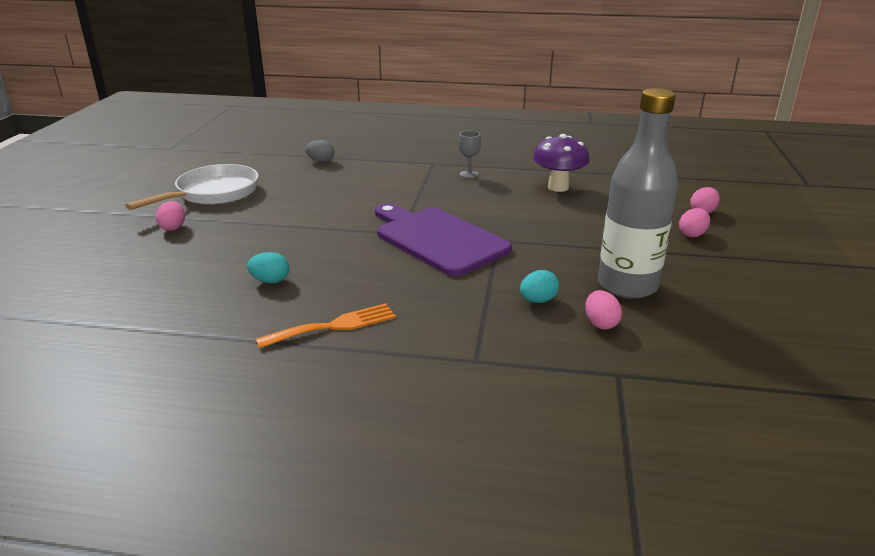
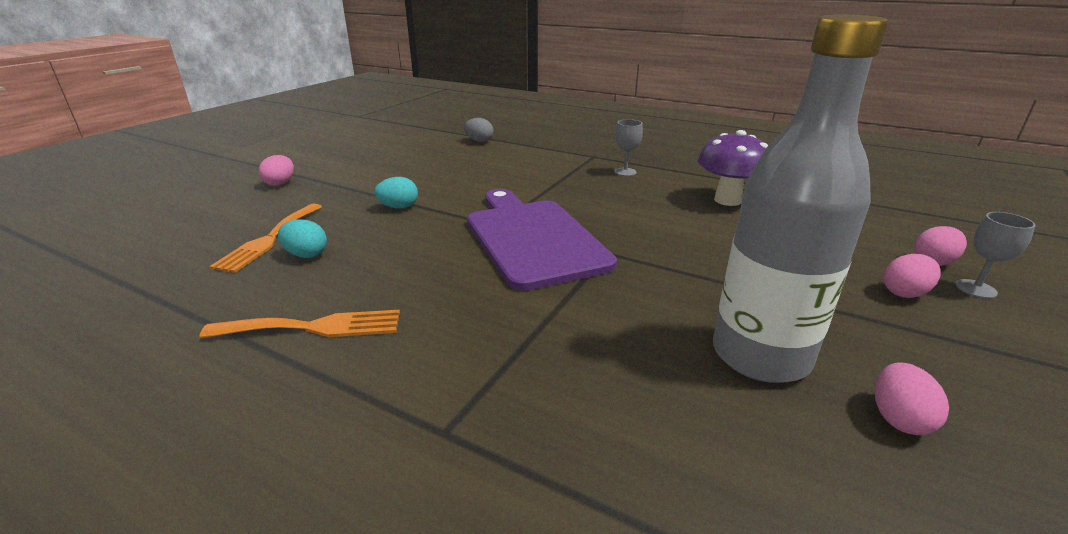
camera: 20 degrees right, 0 degrees up
(213, 193) = (350, 157): white pan -> none
(224, 275) = (269, 239): none -> orange fork
(538, 300) = (605, 350): turquoise egg -> turquoise egg (398, 207)
(600, 323) = (681, 414): pink egg -> pink egg (898, 419)
(729, 225) = (976, 289): none -> grey goblet

